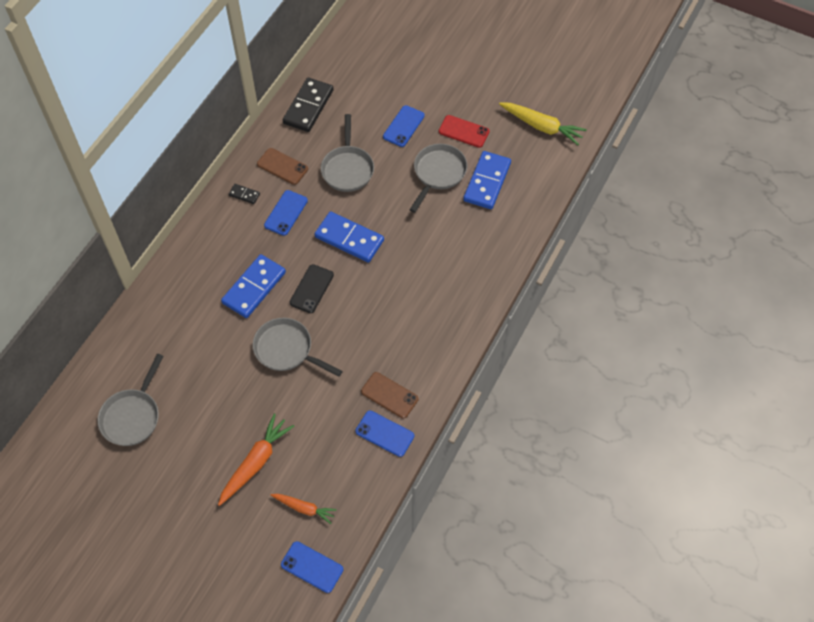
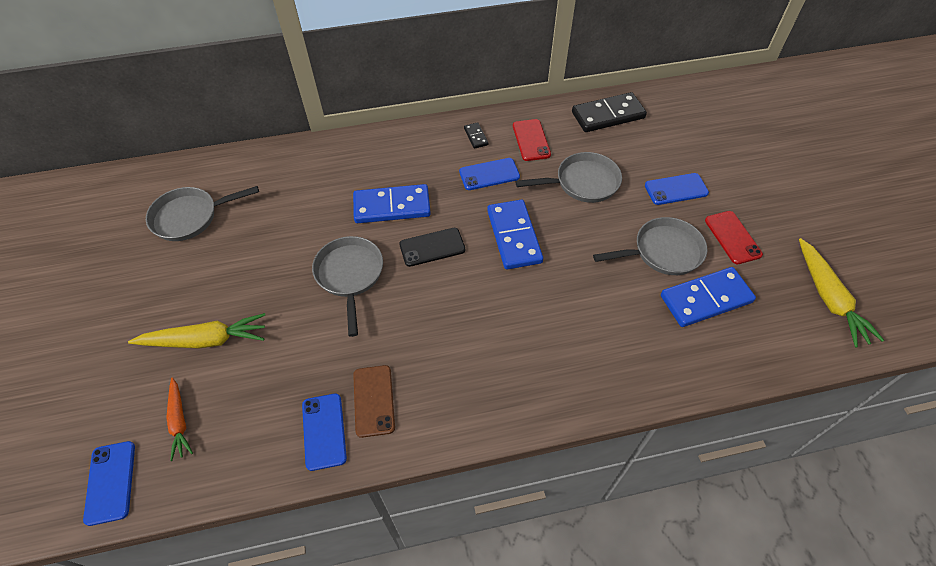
camera: 50 degrees right, 5 degrees down
(255, 462) = (205, 340): orange carrot -> yellow carrot
(282, 166) = (531, 140): brown phone -> red phone
(347, 169) = (583, 183): grey pan -> grey pan turned 150 degrees counterclockwise

